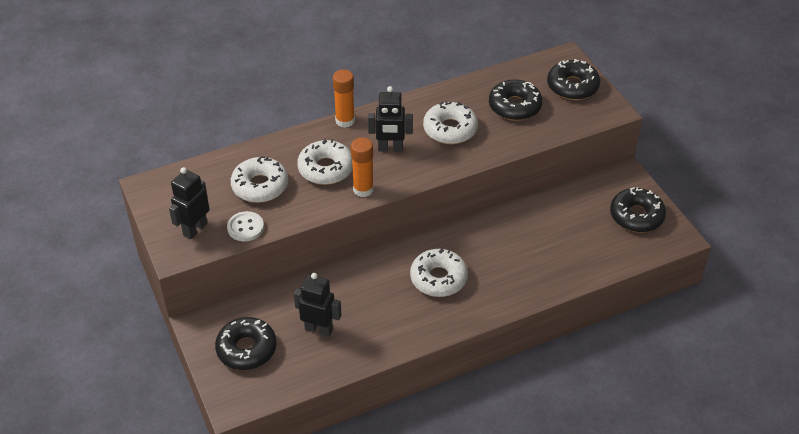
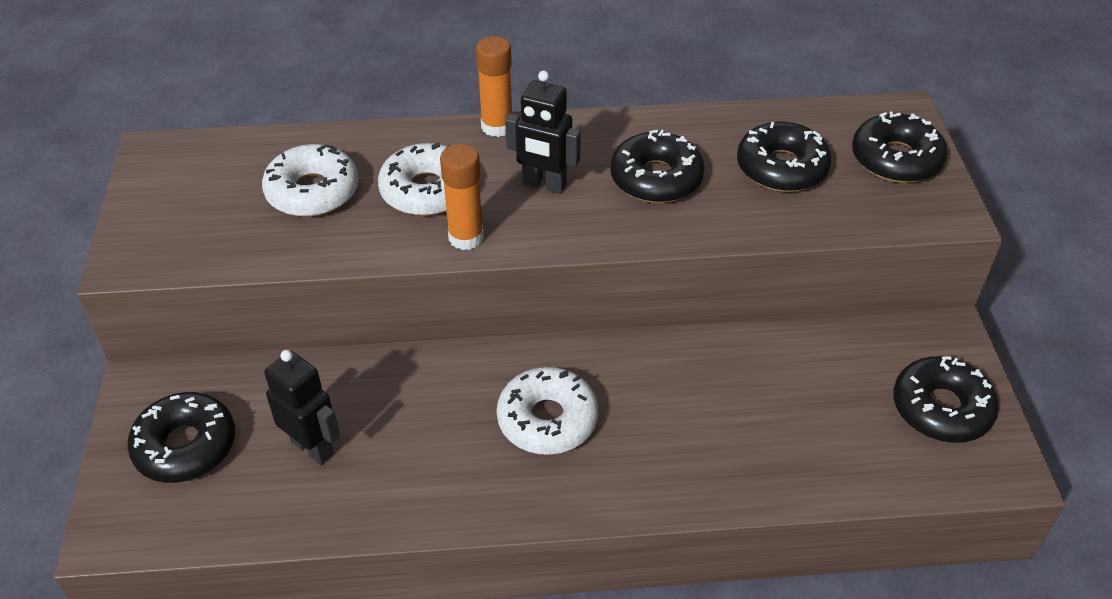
camera: 20 degrees right, 0 degrees up
(195, 229) = (177, 231): black robot -> none
(245, 227) = (252, 249): white button -> none
(450, 129) = (656, 178): white donut -> black donut

